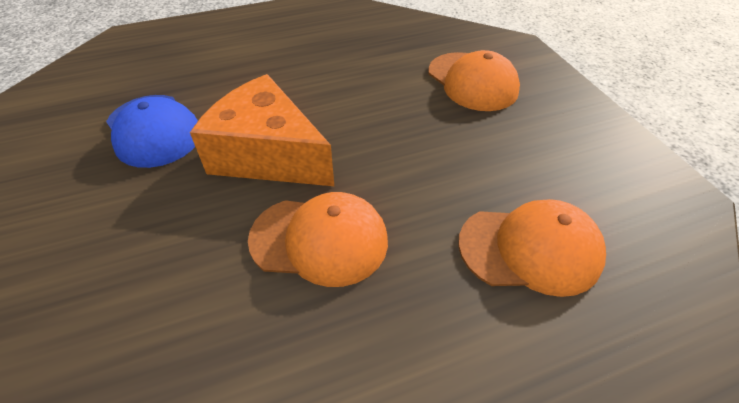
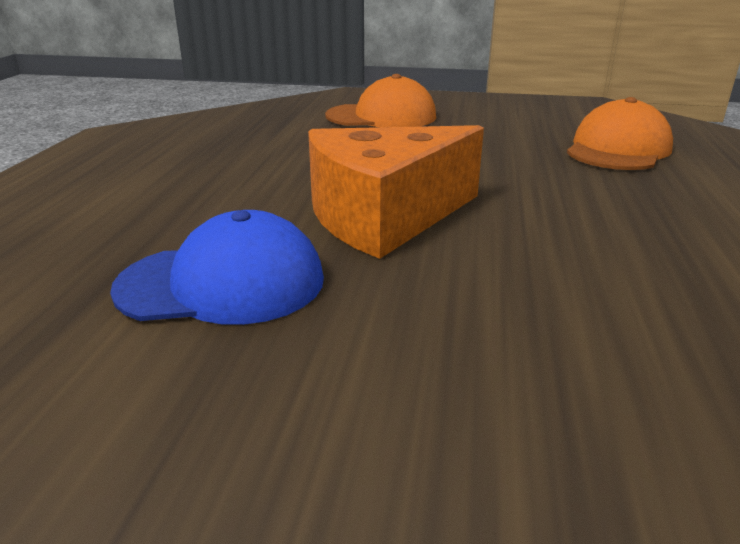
camera: 60 degrees left, 20 degrees down
(319, 240) = (555, 217): orange cap -> none

